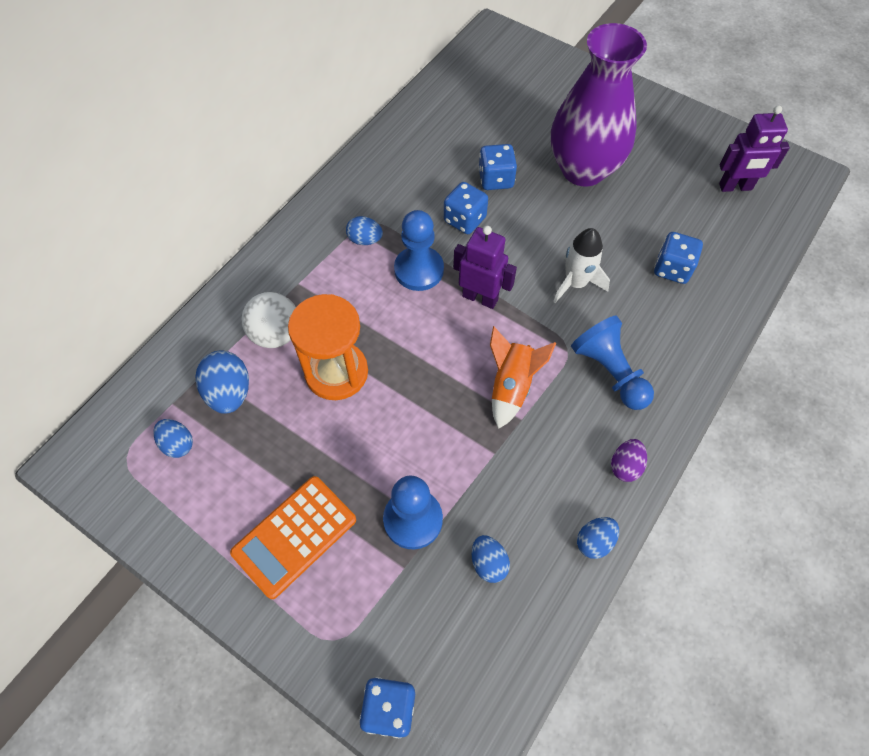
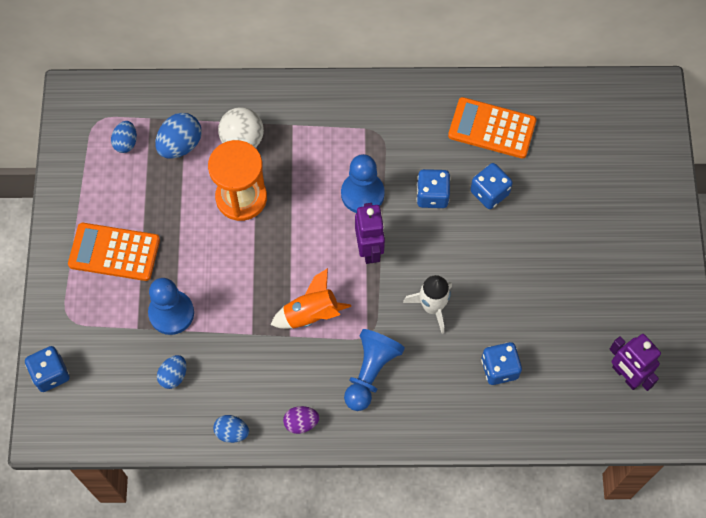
camera: 55 degrees right, 5 degrees up
(365, 240) = (361, 141): blue egg -> none
(436, 143) = (492, 128): none -> orange calculator
(583, 169) = (551, 250): purple vase -> none

